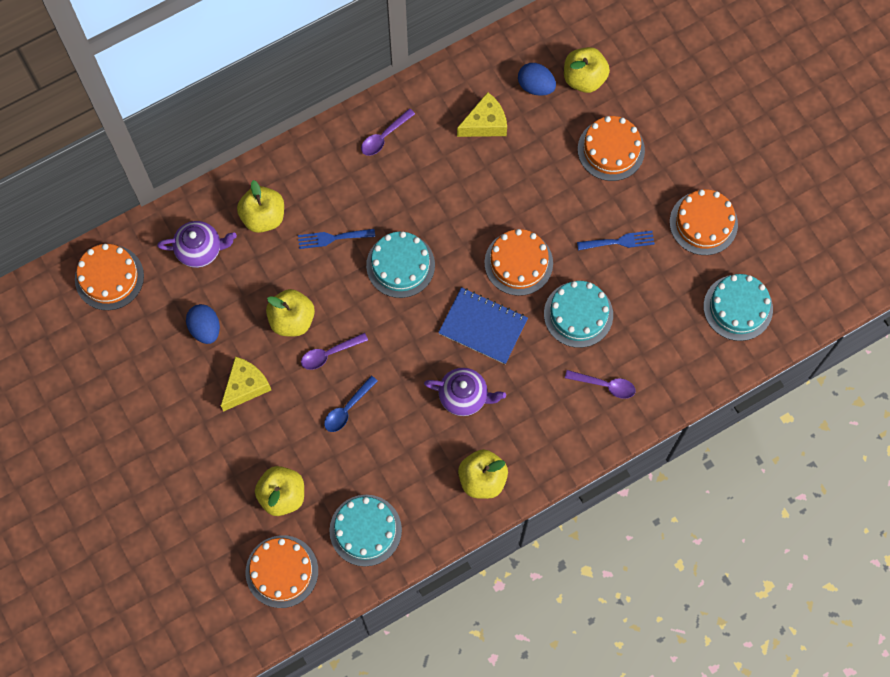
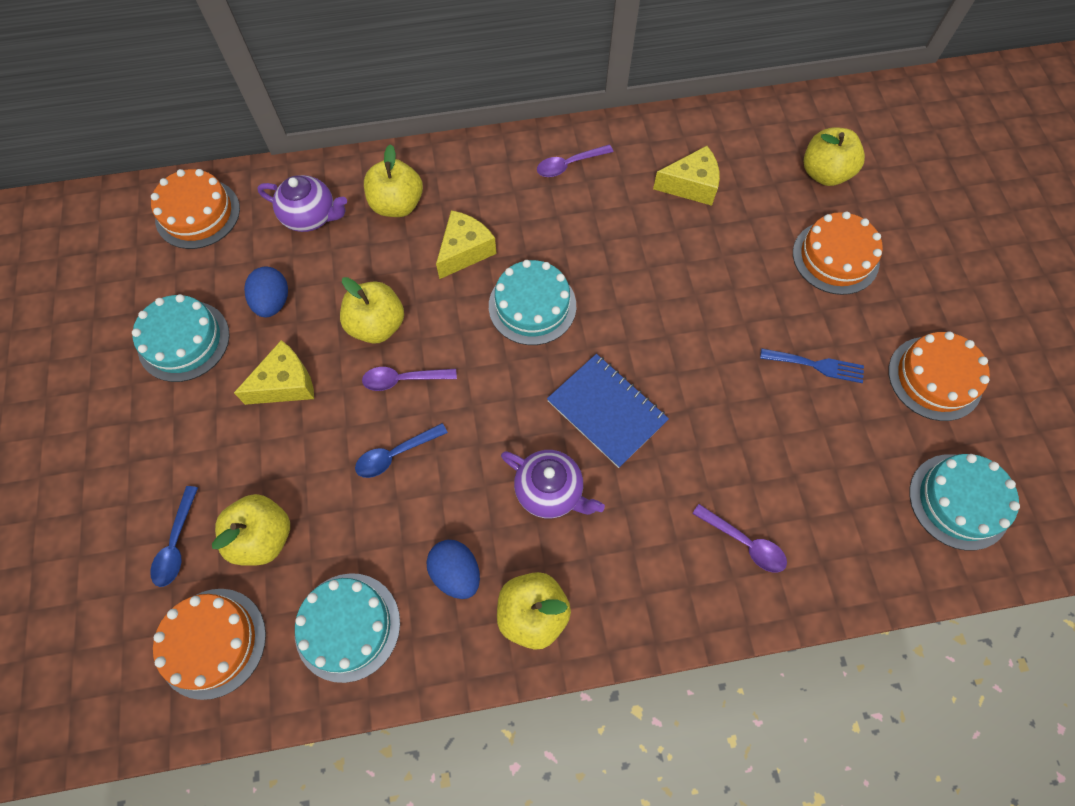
camera: 20 degrees right, 5 degrees down
(225, 520) = (177, 543): none -> blue spoon
(332, 238) = (465, 251): blue fork -> yellow cheese
(518, 263) = (678, 349): orange cake -> none
(535, 86) = (763, 165): blue egg -> blue egg (456, 573)
(578, 314) = (736, 437): turquoise cake -> turquoise cake (184, 341)

